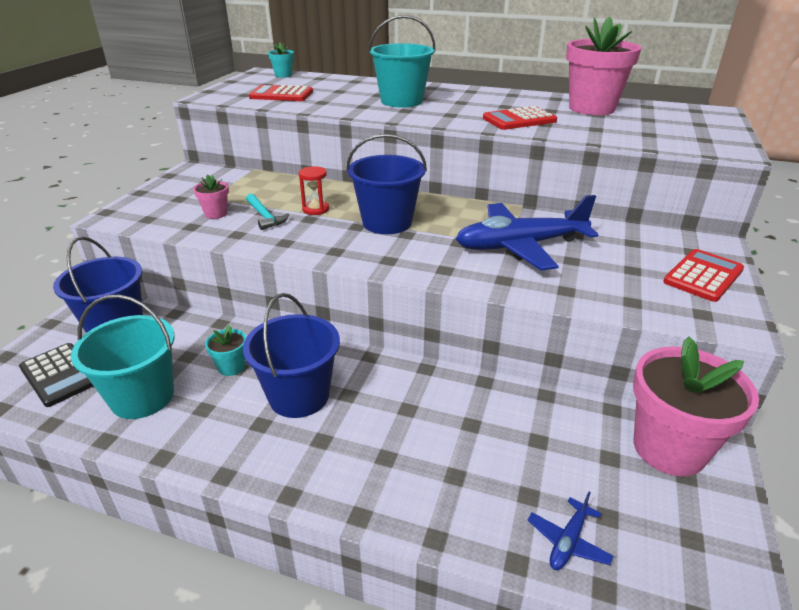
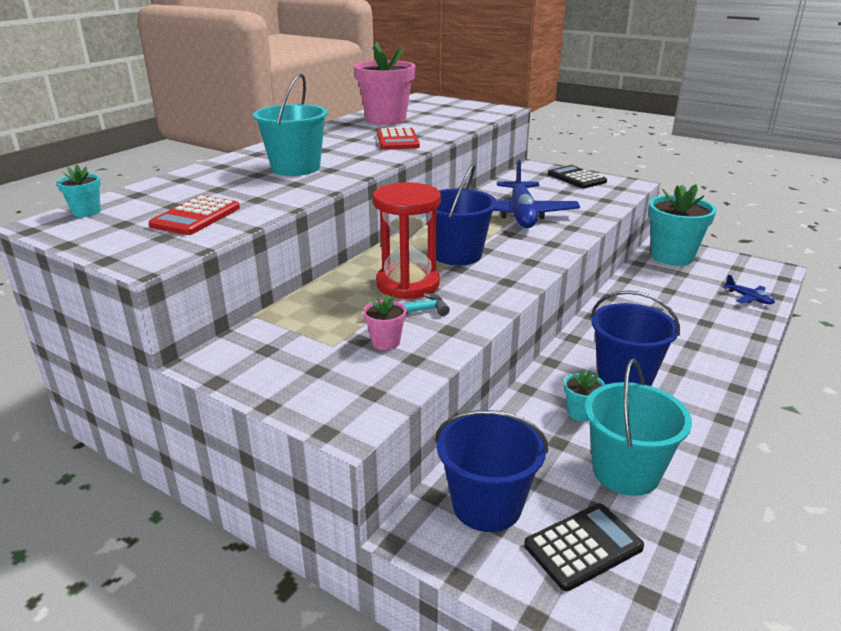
camera: 75 degrees left, 5 degrees down
(315, 209) = (407, 284): red hourglass -> red hourglass, size x2.11
(669, 448) = (672, 256): pink flower pot -> turquoise flower pot
(703, 276) = (576, 178): red calculator -> black calculator

